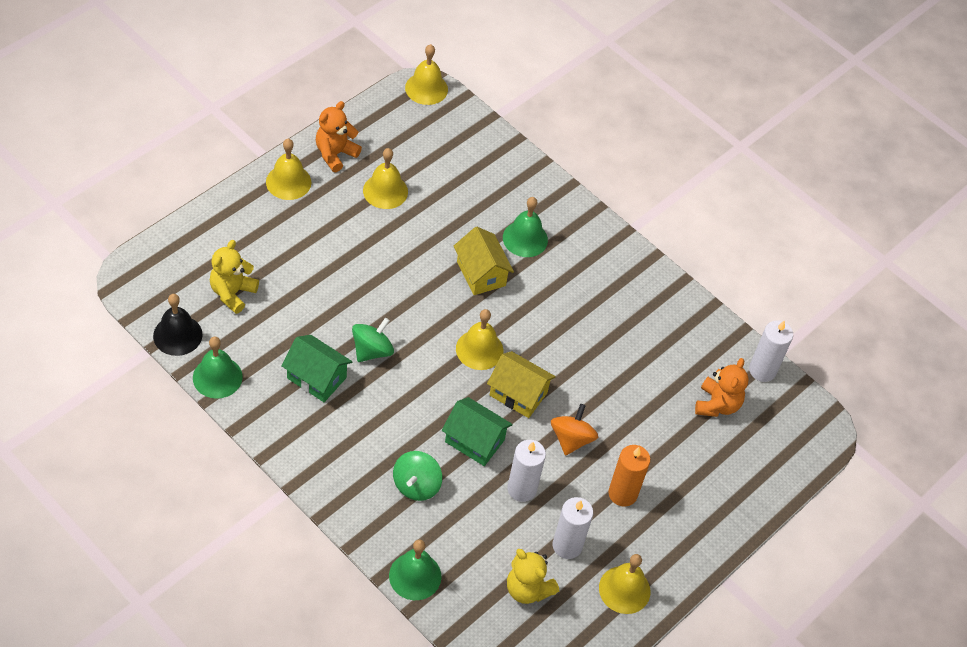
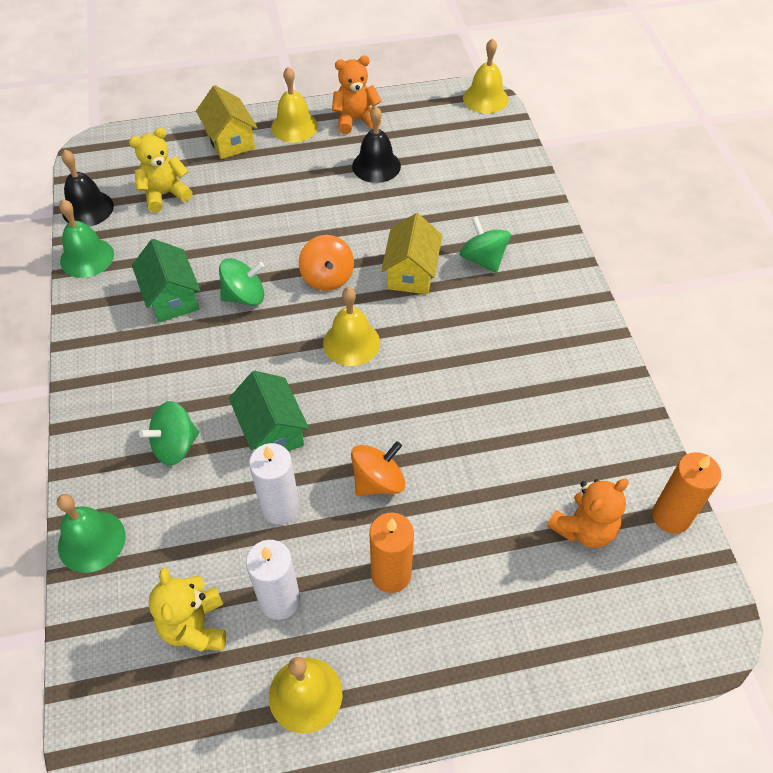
camera: 40 degrees right, 0 degrees up
(385, 191) = (376, 166): yellow bell -> black bell
(422, 306) = (327, 277): none -> orange spinning top
(518, 394) = (357, 405): yellow house -> yellow house (230, 140)
(525, 238) = (483, 259): green bell -> green spinning top
(762, 370) = (671, 516): white candle -> orange candle

